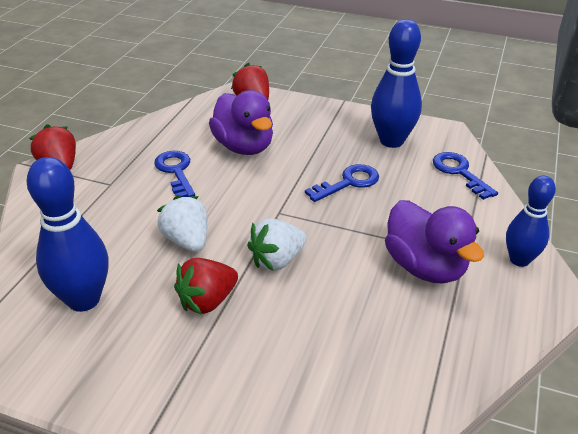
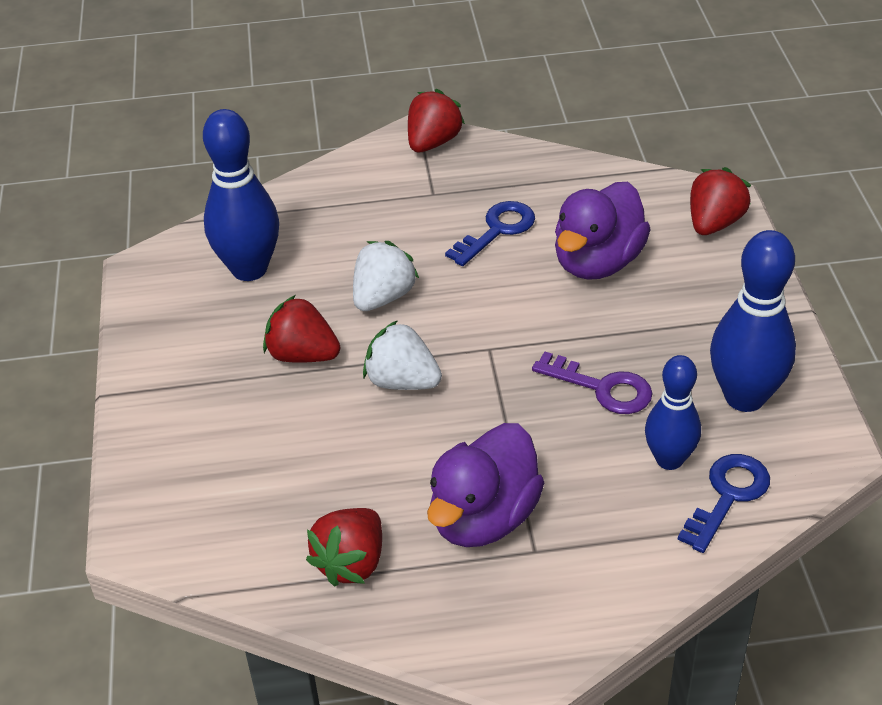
camera: 65 degrees right, 5 degrees up
(348, 183) = (602, 388): blue key -> purple key
(432, 344) = (351, 563): none -> red strawberry
(519, 260) = (568, 613): blue bowling pin -> blue bowling pin (669, 459)

